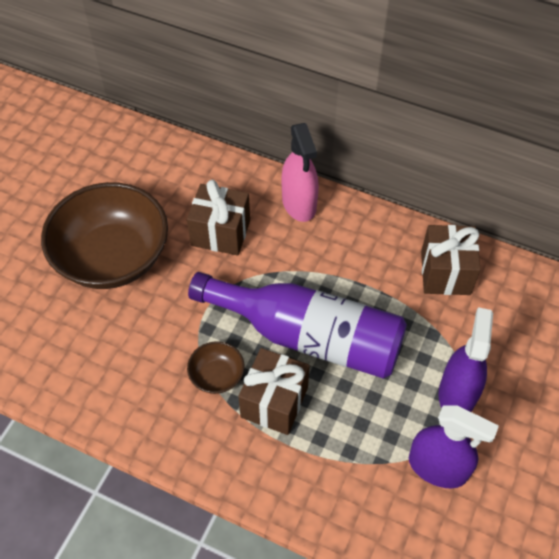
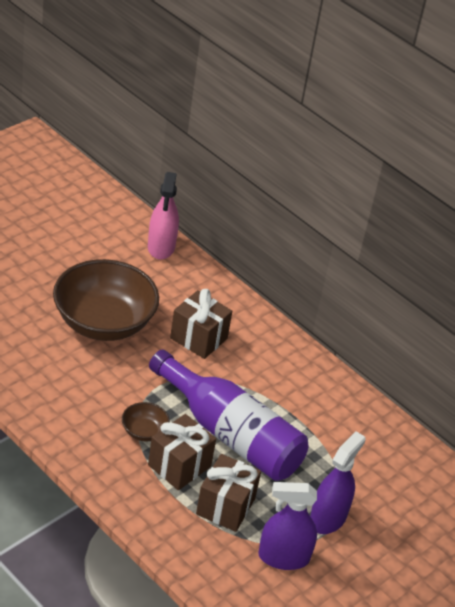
camera: 15 degrees right, 15 degrees down
(299, 203) = (274, 342): pink spray bottle -> pink spray bottle (161, 247)
(437, 467) = (283, 557): purple spray bottle -> purple spray bottle turned 135 degrees clockwise
(445, 273) = (368, 435): brown gift -> brown gift (225, 506)

